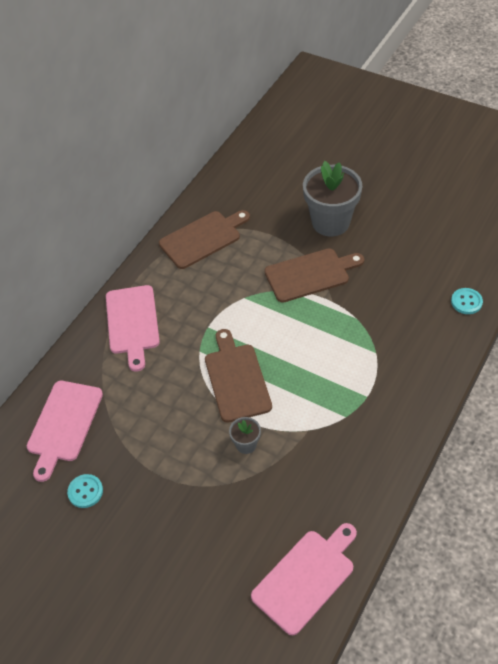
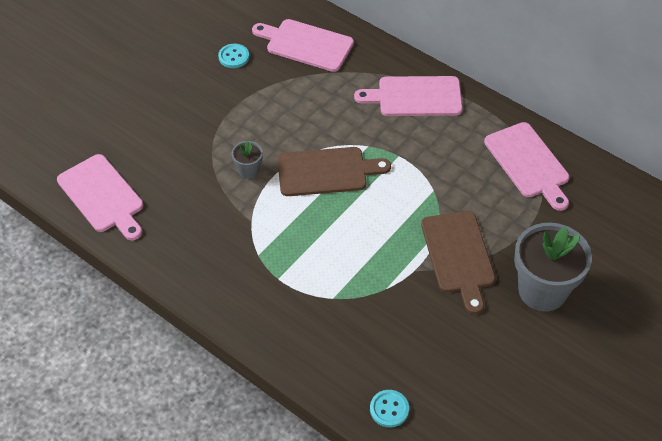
camera: 95 degrees right, 0 degrees up
(203, 238) = (528, 163): brown cutting board -> pink cutting board

